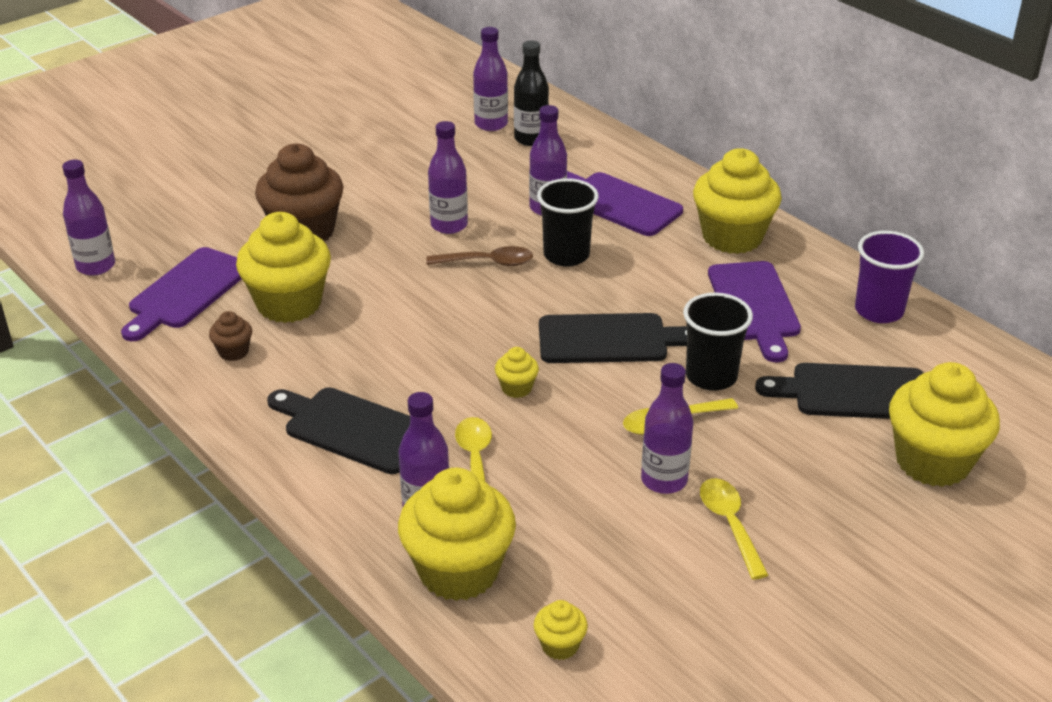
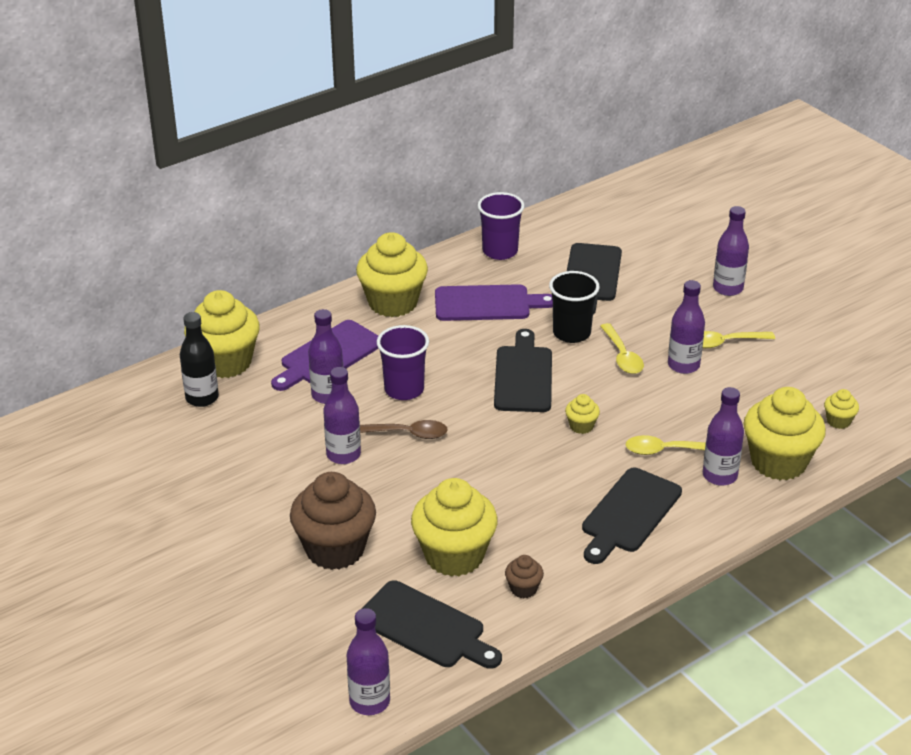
camera: 85 degrees left, 0 degrees up
(187, 292) = (425, 627): purple cutting board -> black cutting board
(488, 262) = (407, 434): brown spoon -> brown spoon turned 90 degrees clockwise
(491, 124) = (164, 422): purple bottle -> purple bottle (728, 288)
(566, 255) = (404, 389): black cup -> purple cup
(932, 462) = (662, 257): yellow cupcake -> yellow cupcake (225, 362)

